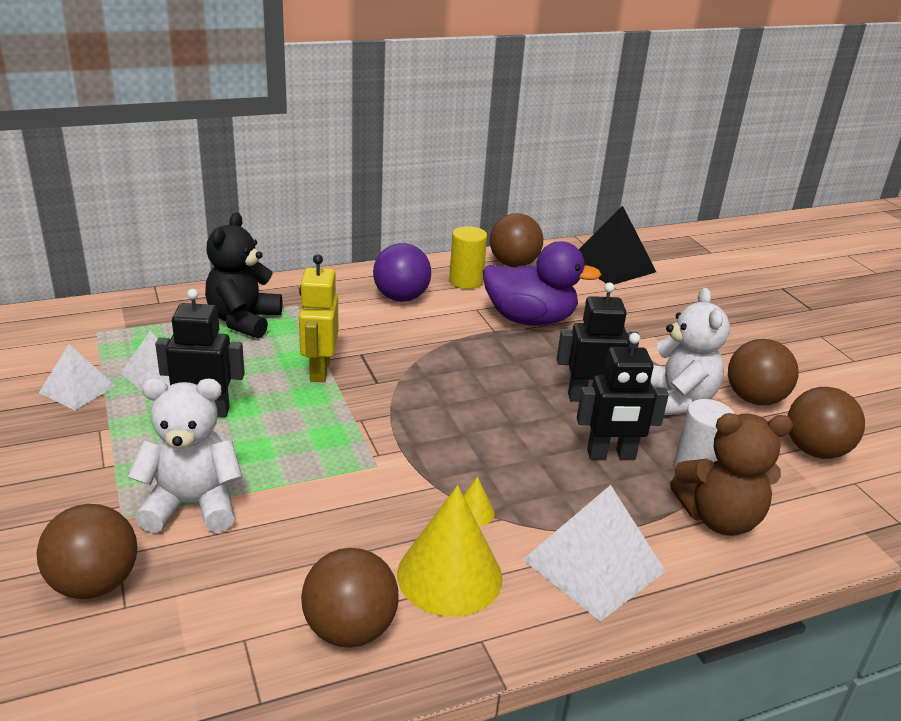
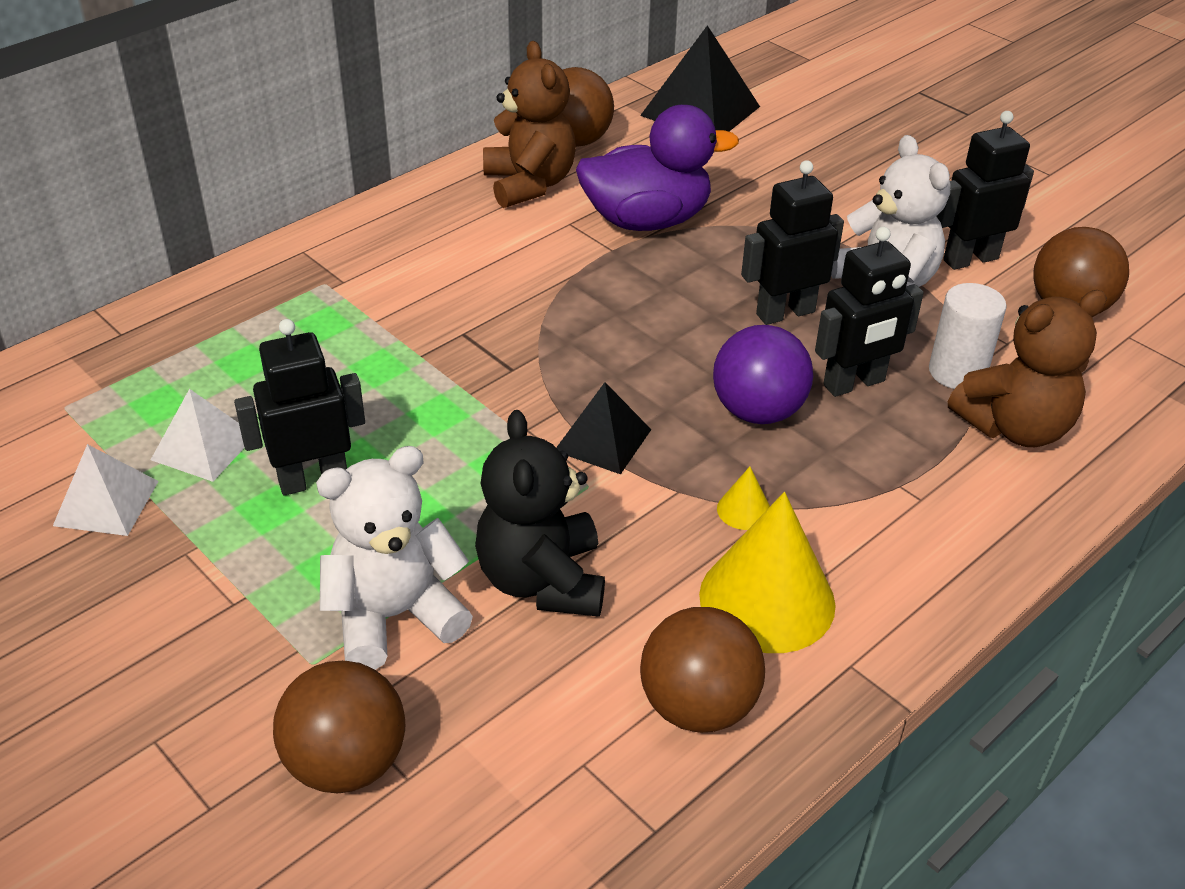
camera: 20 degrees left, 10 degrees up
(243, 320) = (267, 328): black teddy bear -> black teddy bear (542, 580)
(319, 370) = (425, 374): yellow robot -> none
(401, 298) = (460, 233): purple ball -> purple ball (757, 411)
(406, 440) = (603, 440): none -> black pyramid
(466, 281) = (529, 184): yellow cylinder -> brown teddy bear
(593, 565) = (916, 531): white pyramid -> none
(754, 399) = (970, 259): brown ball -> black robot

